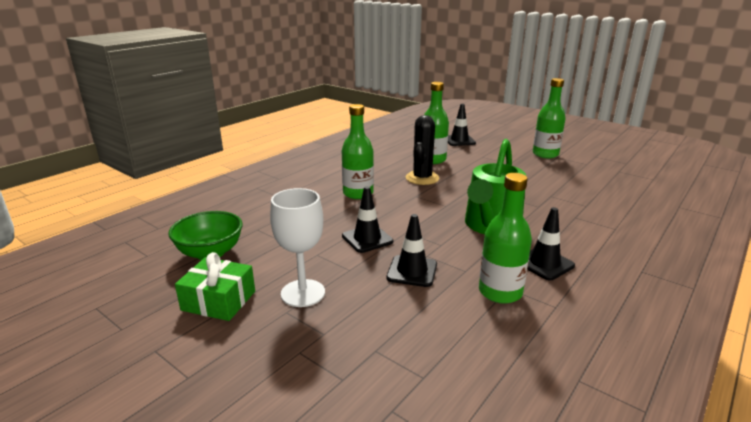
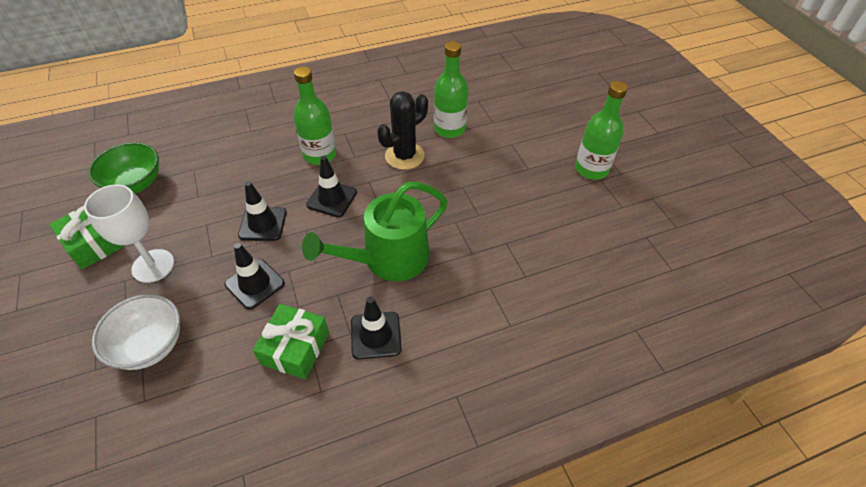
camera: 30 degrees right, 25 degrees up
(376, 341) = (150, 346): none -> white bowl
(459, 140) = (518, 105): black traffic cone -> black traffic cone (332, 199)
(500, 292) = (295, 348): green bottle -> green gift

